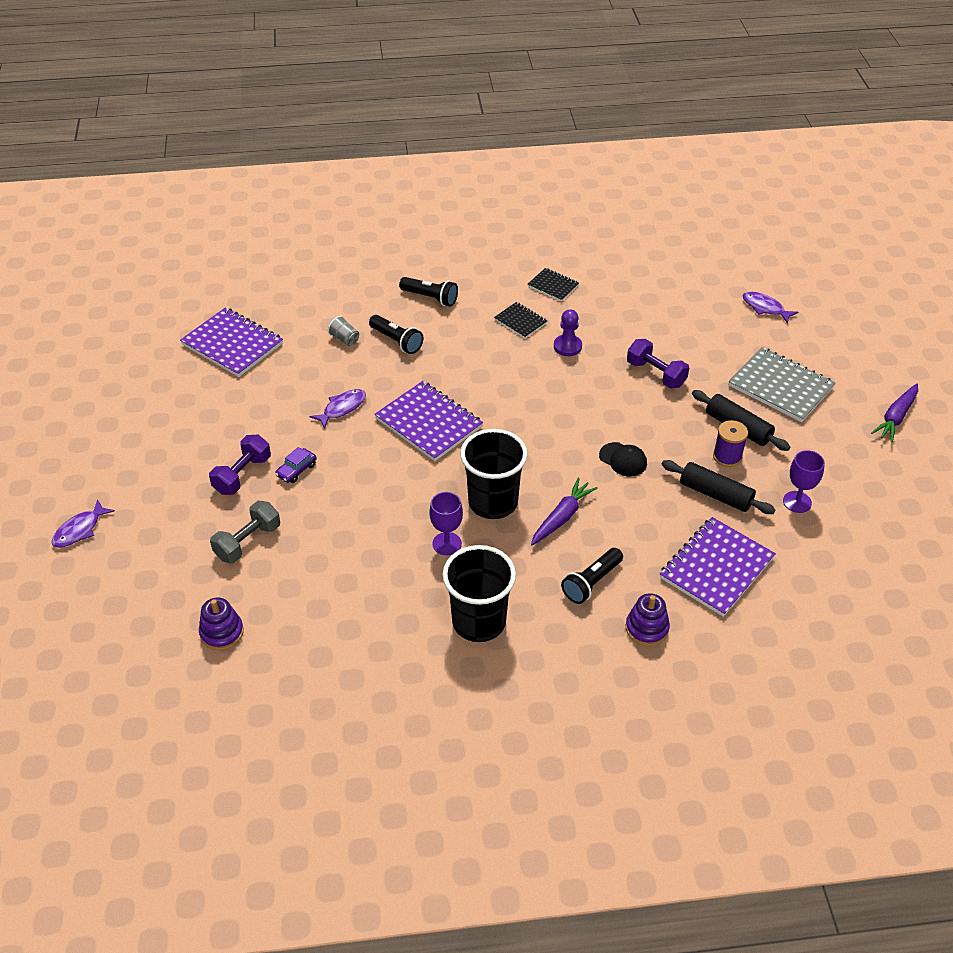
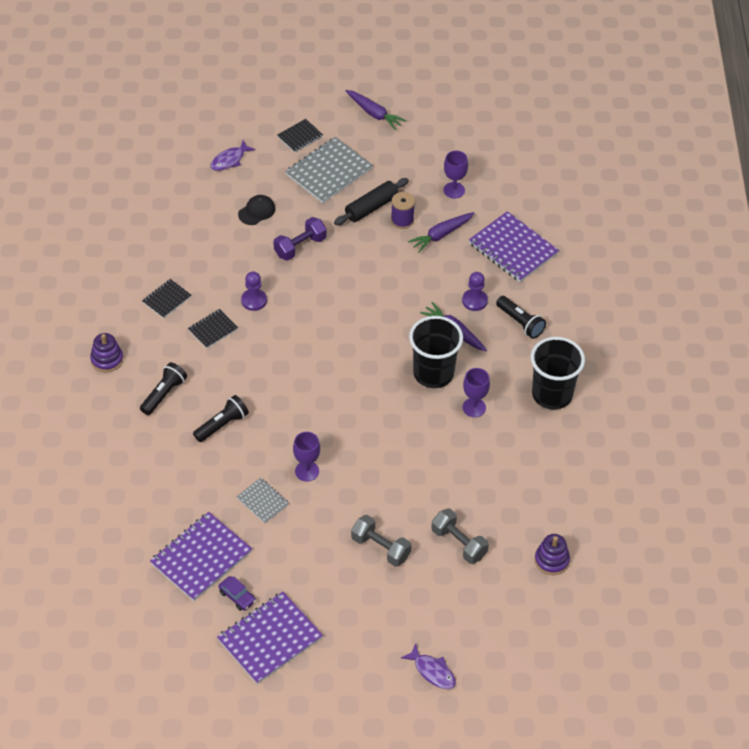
camera: 85 degrees left, 5 degrees up
(242, 475) = (380, 548): purple dumbbell -> grey dumbbell
(296, 470) = (380, 507): purple car -> purple car (237, 596)
(301, 379) = (262, 501): none -> grey notebook
(342, 408) = (307, 471): purple fish -> purple goblet
(344, 339) = (211, 465): grey cup -> none
(429, 423) = (335, 409): purple notebook -> purple notebook (270, 639)
(616, 534) = (474, 301): none -> purple pawn
(623, 459) = (397, 284): black cap -> black cap (256, 211)
(647, 628) = (564, 297): purple stacking toy -> purple stacking toy (107, 360)
(715, 494) = (441, 235): black rolling pin -> purple carrot
(826, 358) = (300, 137): none -> black notebook

